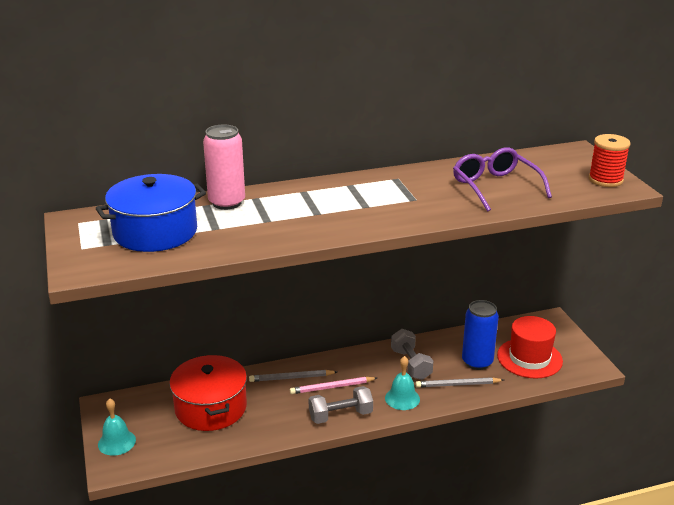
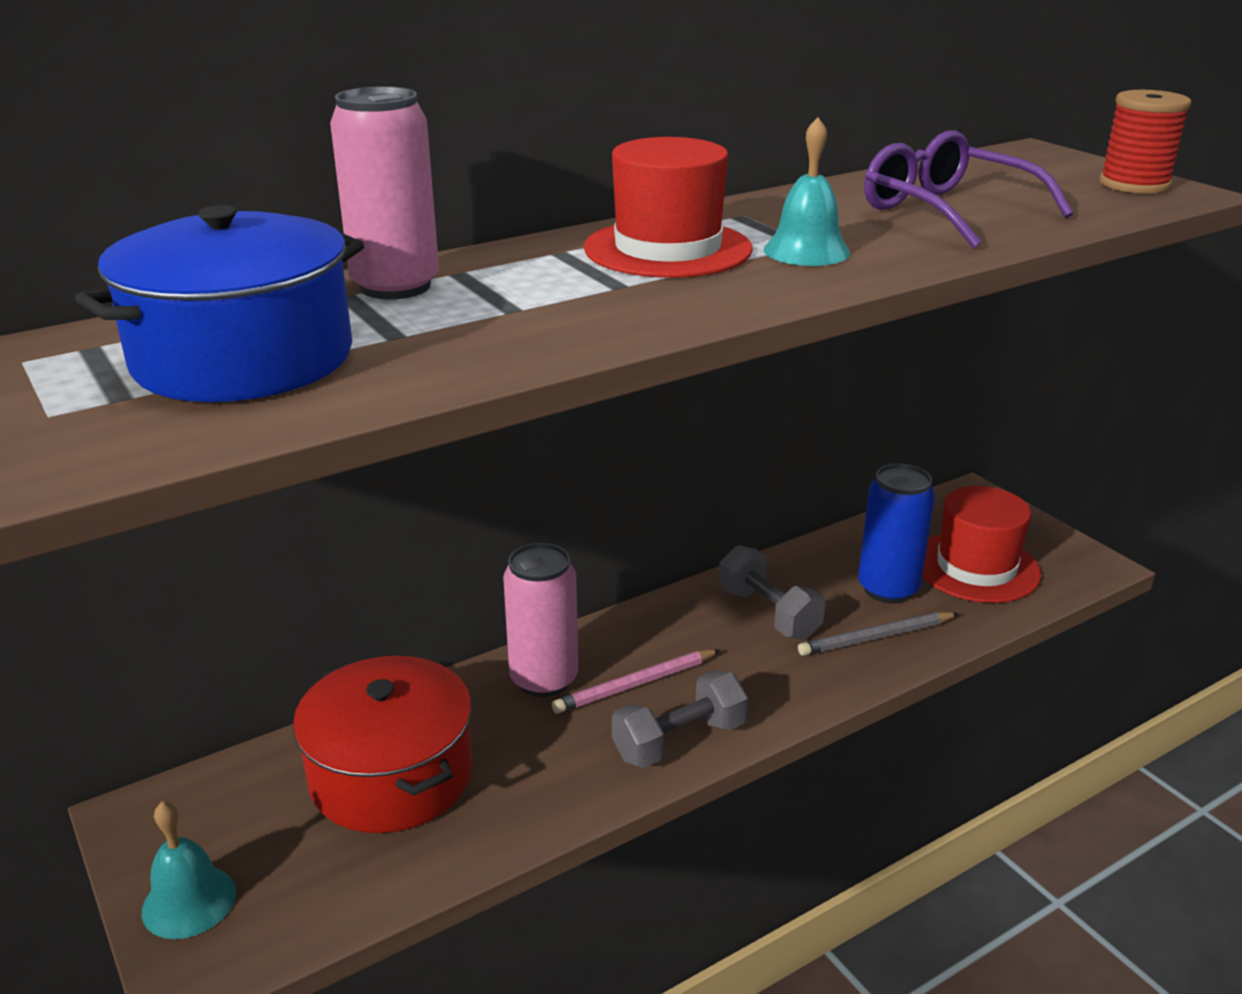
camera: 15 degrees left, 0 degrees up
(291, 378) = (544, 679): grey pencil -> pink can
(350, 195) = (667, 249): none -> red hat
(402, 398) = (785, 682): turquoise bell -> turquoise bell (806, 251)

